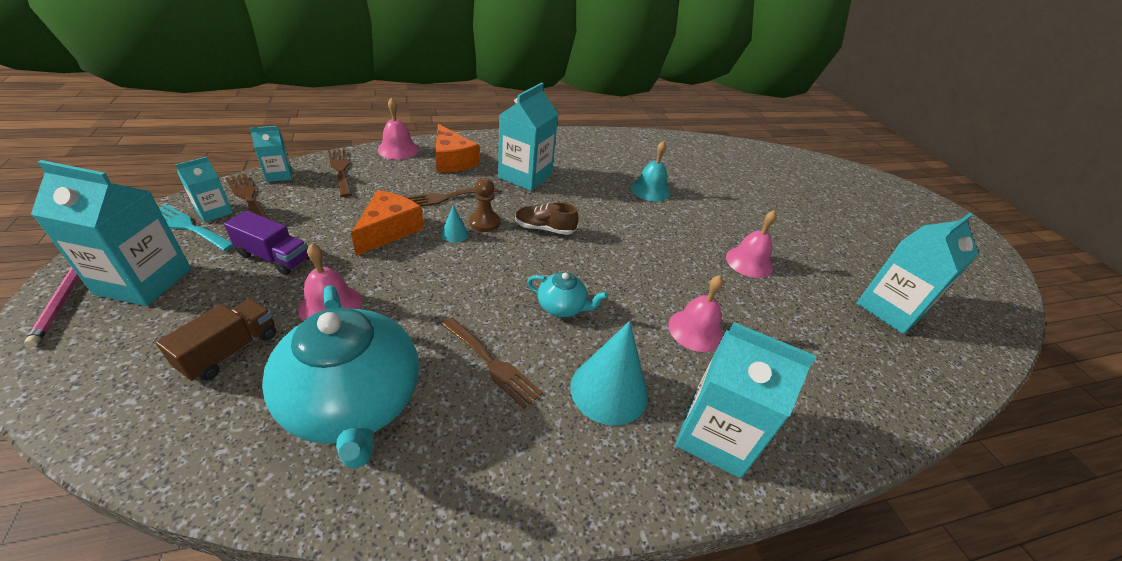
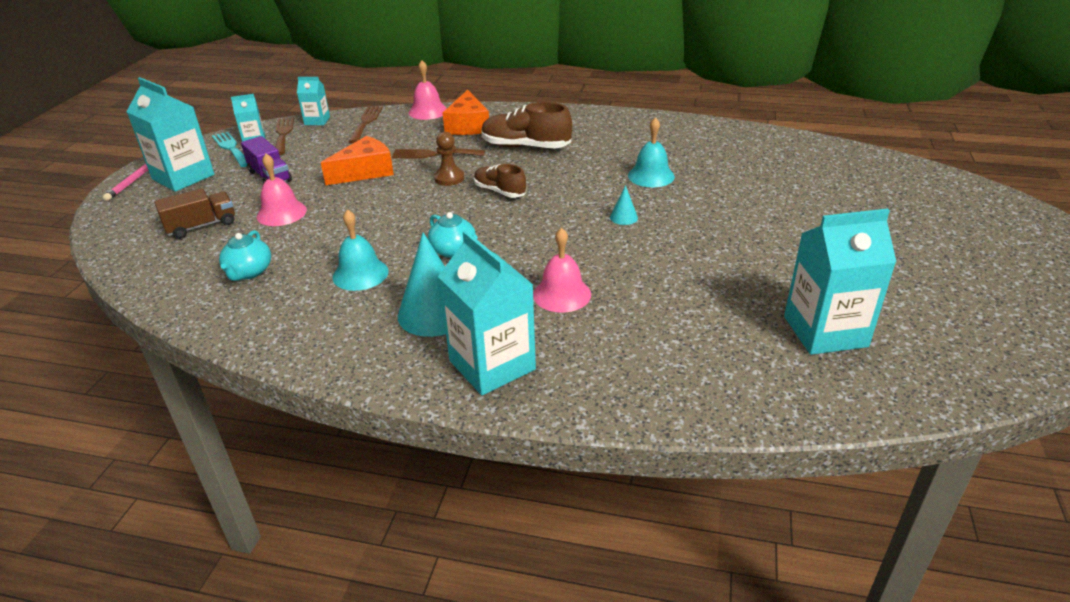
camera: 35 degrees right, 5 degrees down
(354, 403) = (249, 272): turquoise teapot -> turquoise teapot, size x0.46
(454, 234) = (415, 183): turquoise cone -> turquoise cone (623, 217)
(492, 364) = (360, 274): brown fork -> turquoise bell
(525, 176) = (525, 147): turquoise carton -> brown shoe
(749, 262) = (692, 256): pink bell -> none

